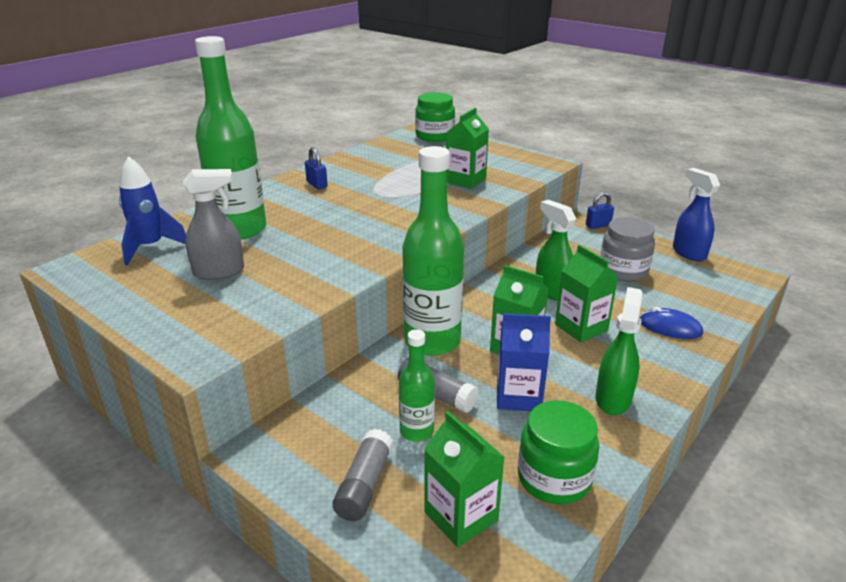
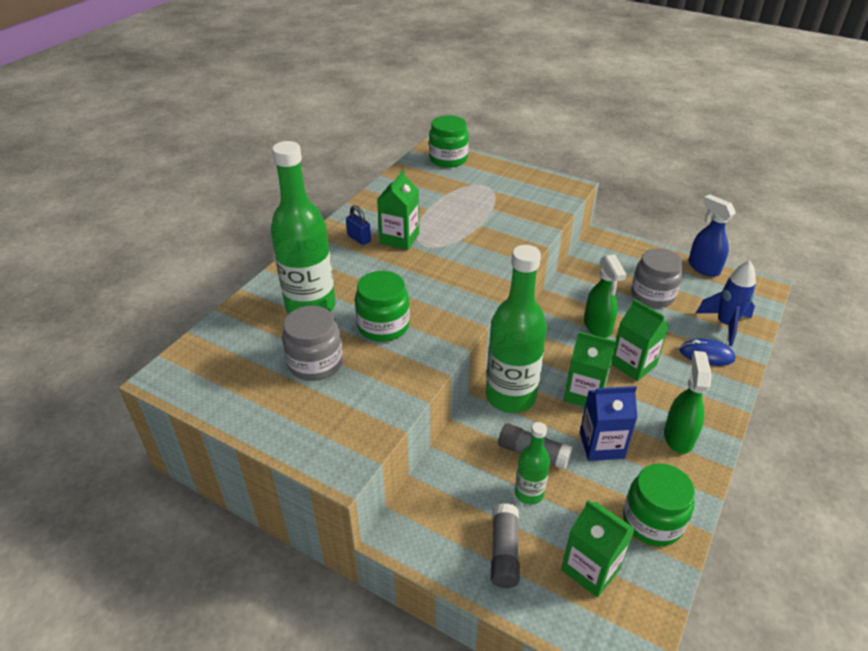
camera: 10 degrees left, 10 degrees up
(151, 247) = (234, 340): blue rocket -> blue rocket (725, 325)
(219, 272) = (315, 363): grey spray bottle -> grey jar
(304, 250) = (383, 326): none -> green jar
(465, 180) = (499, 218): green carton -> green carton (399, 238)
(552, 291) = (597, 326): green spray bottle -> green spray bottle turned 150 degrees counterclockwise
(598, 225) = (617, 243): blue padlock -> none

